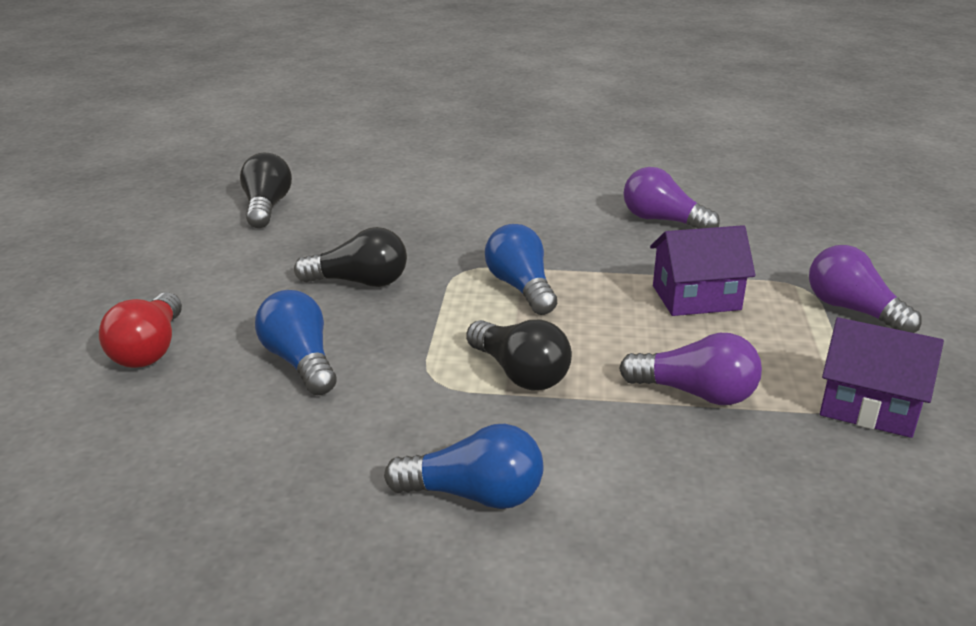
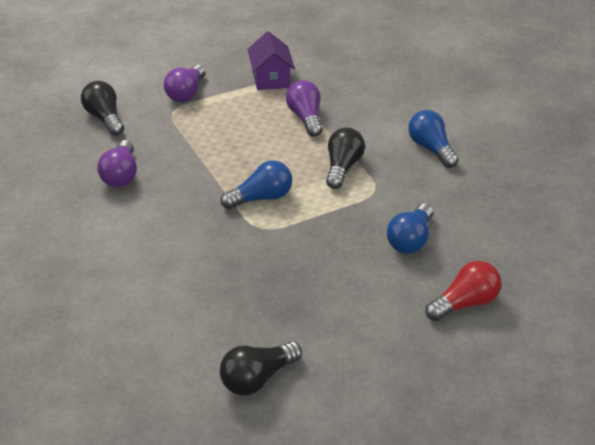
camera: 125 degrees left, 10 degrees up
(359, 282) = (316, 262): black light bulb -> black light bulb (105, 118)
(521, 288) = (261, 198): blue light bulb -> blue light bulb turned 150 degrees counterclockwise
(696, 298) = (216, 138): purple house -> none

